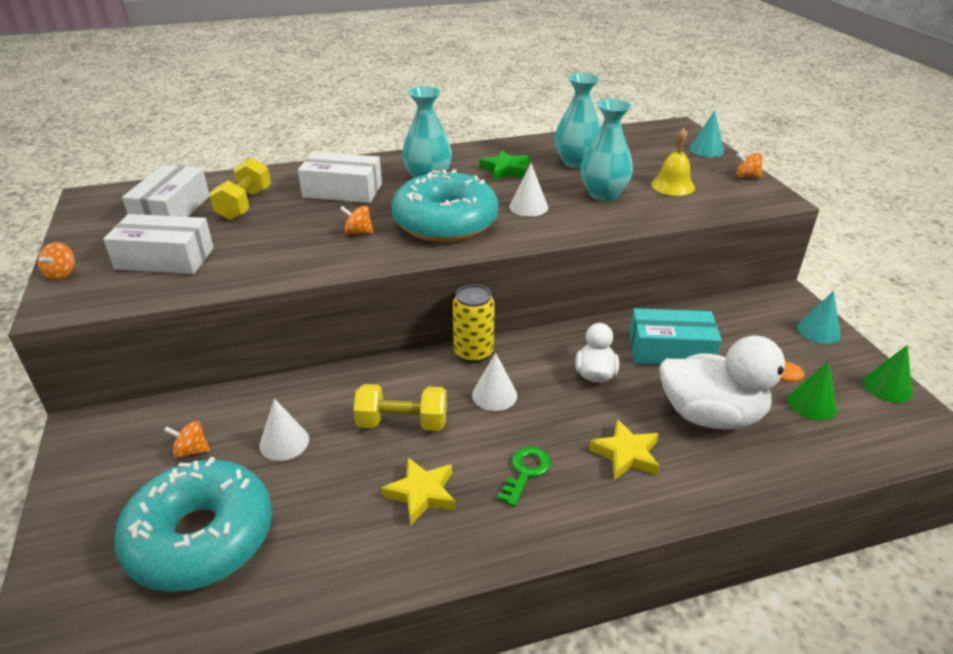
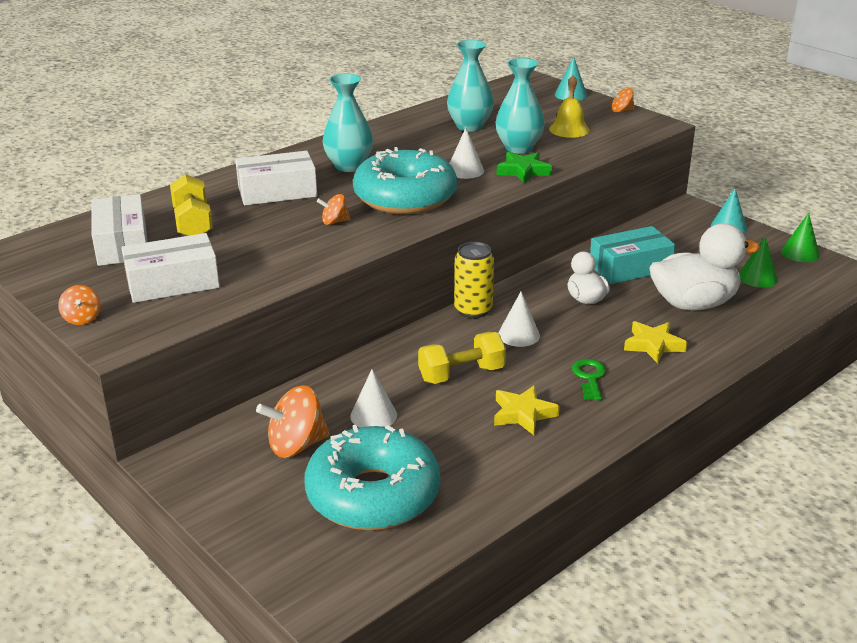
camera: 25 degrees left, 5 degrees down
(191, 451) = (296, 445): orange spinning top -> orange spinning top, size x1.84
(505, 170) = (412, 144): green star -> green star (523, 171)

